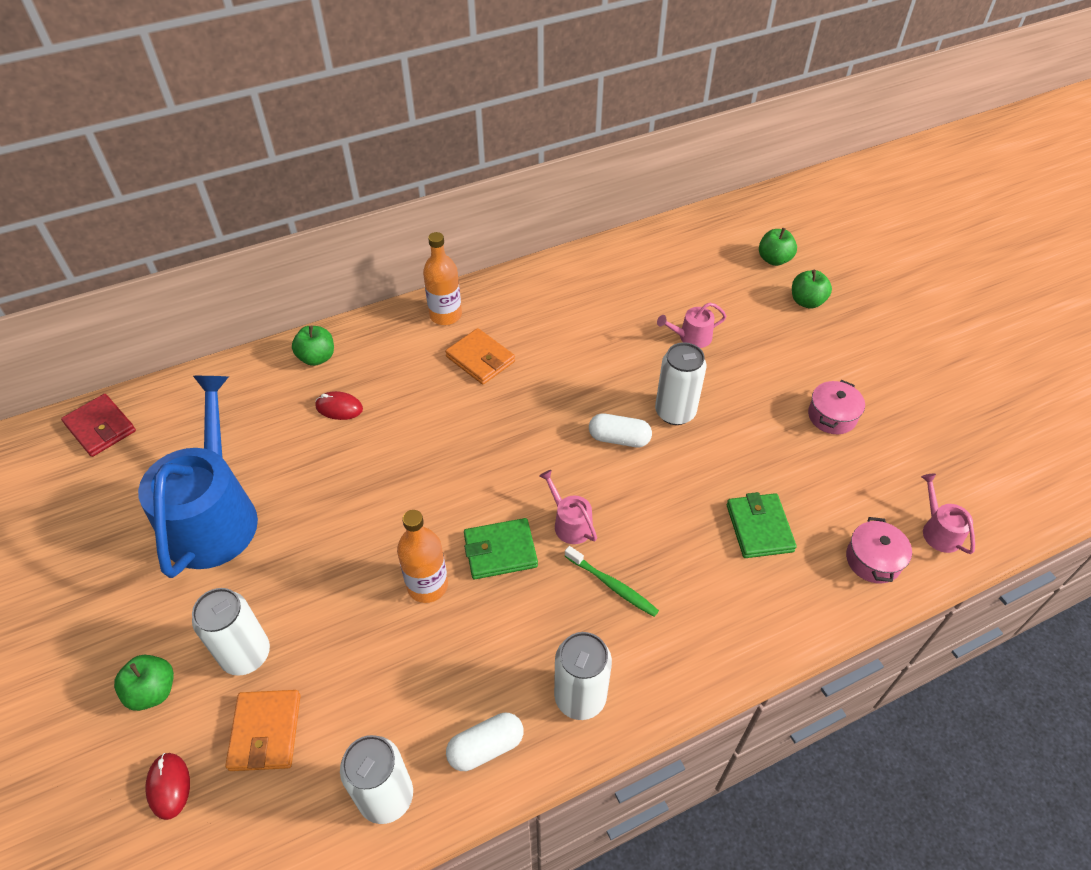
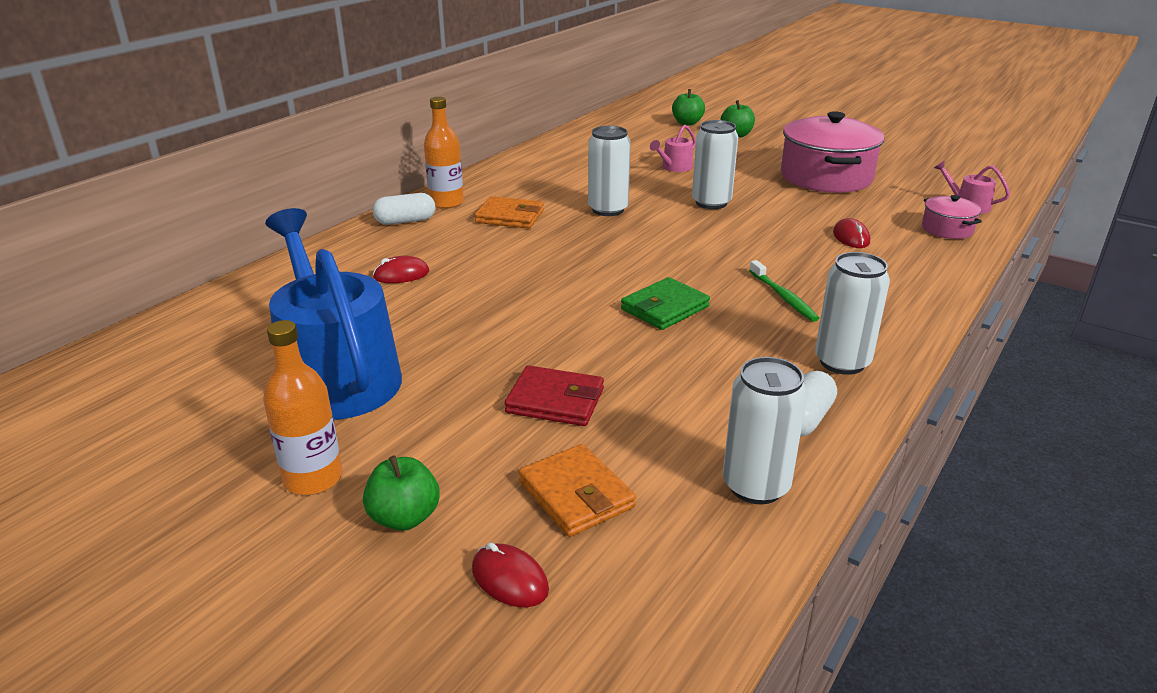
camera: 30 degrees left, 20 degrees down
(100, 428) = (118, 359): red wallet -> red wallet (555, 401)
(246, 654) = (488, 451): white can -> white can (608, 209)
(317, 357) = (341, 253): green apple -> none
(427, 585) = (624, 347): orange bottle -> orange bottle (313, 478)
(570, 523) = (704, 276): pink watering can -> none
(612, 585) = (783, 297): green toothbrush -> green toothbrush turned 60 degrees clockwise
(619, 439) = (685, 225): white capsule -> white capsule (405, 221)
(759, 528) = (851, 237): green wallet -> red mouse
(832, 416) = (826, 177): pink pot -> pink pot, size x2.09

